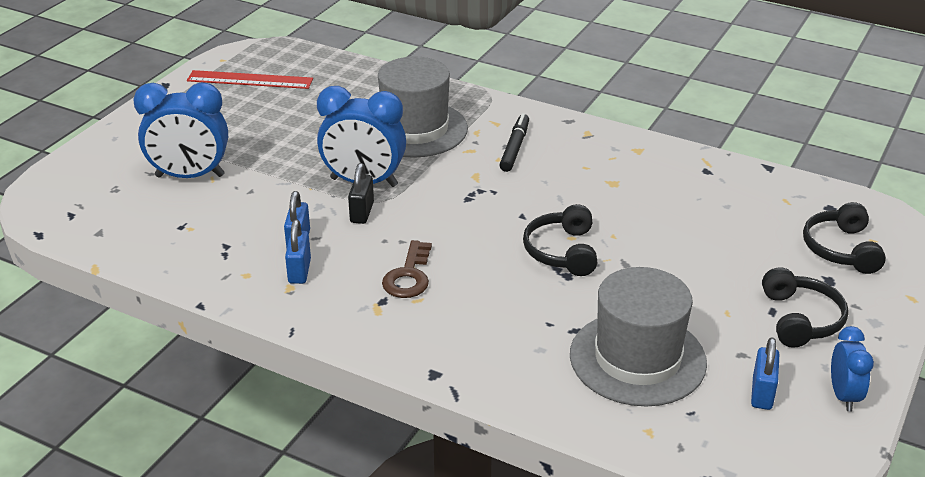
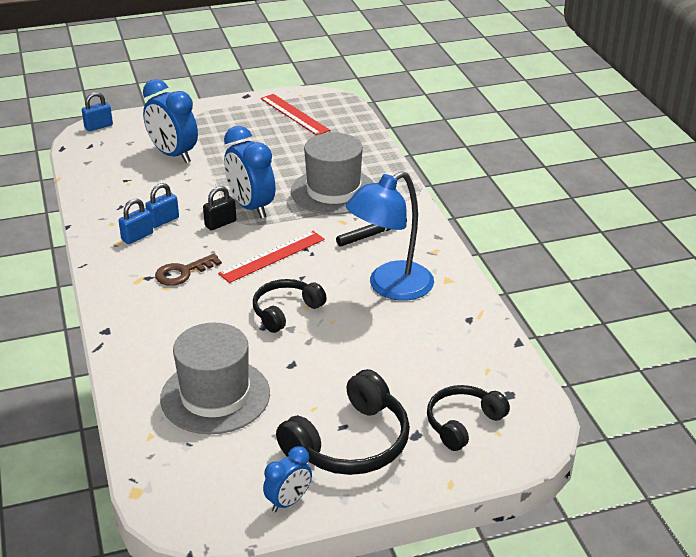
camera: 45 degrees right, 0 degrees up
(464, 213) = (272, 256): none -> red ruler
(607, 181) = (390, 287): none -> blue lamp
(762, 393) = (245, 464): blue padlock -> blue padlock (98, 126)
(800, 319) = (350, 443): black headphones -> black headphones, size x1.55

